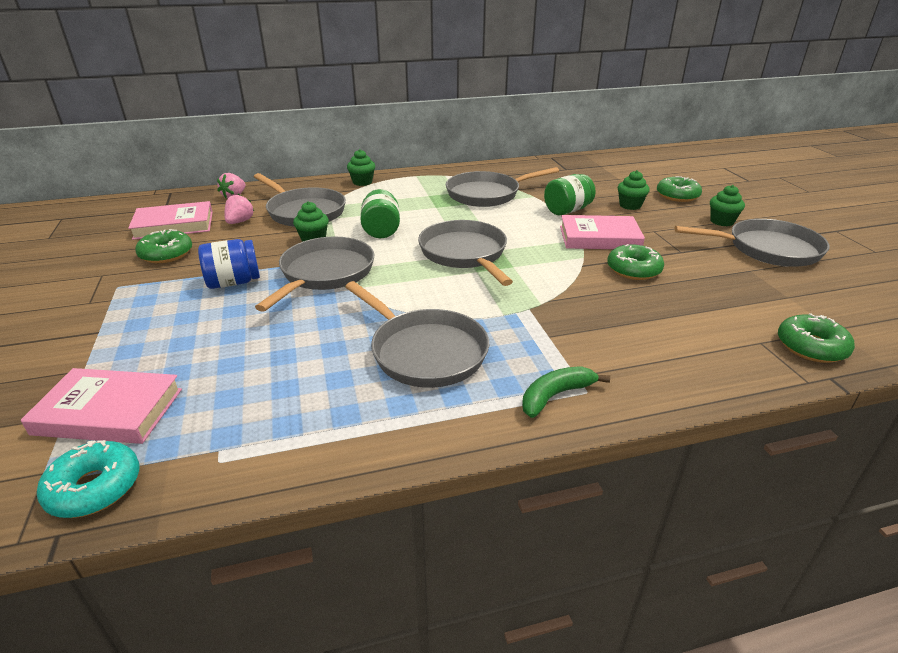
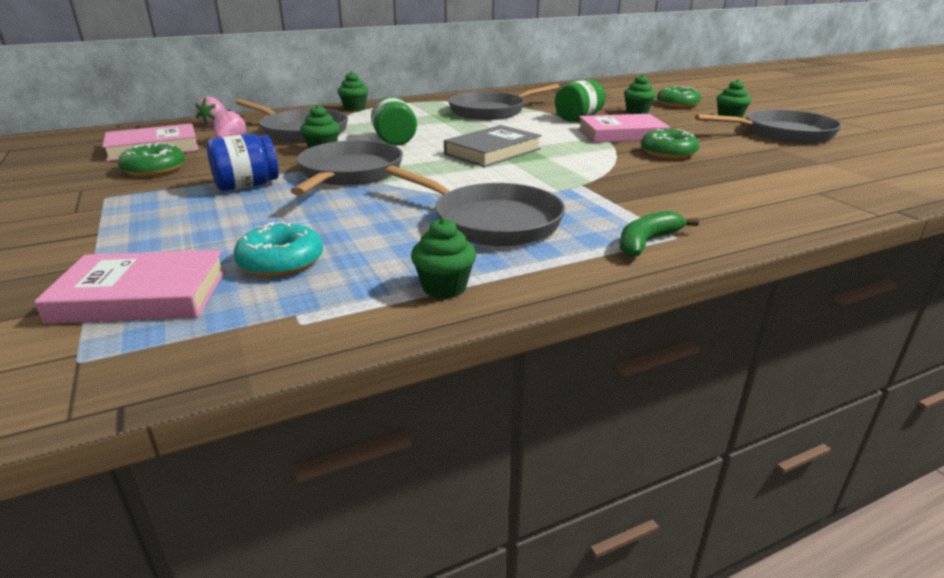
camera: 10 degrees left, 5 degrees down
(94, 488) = (152, 360): turquoise donut -> turquoise donut (281, 262)
(350, 433) = (444, 287): none -> green cupcake
(465, 254) = (493, 151): grey pan -> grey book
(811, 347) = (865, 192): green donut -> none

